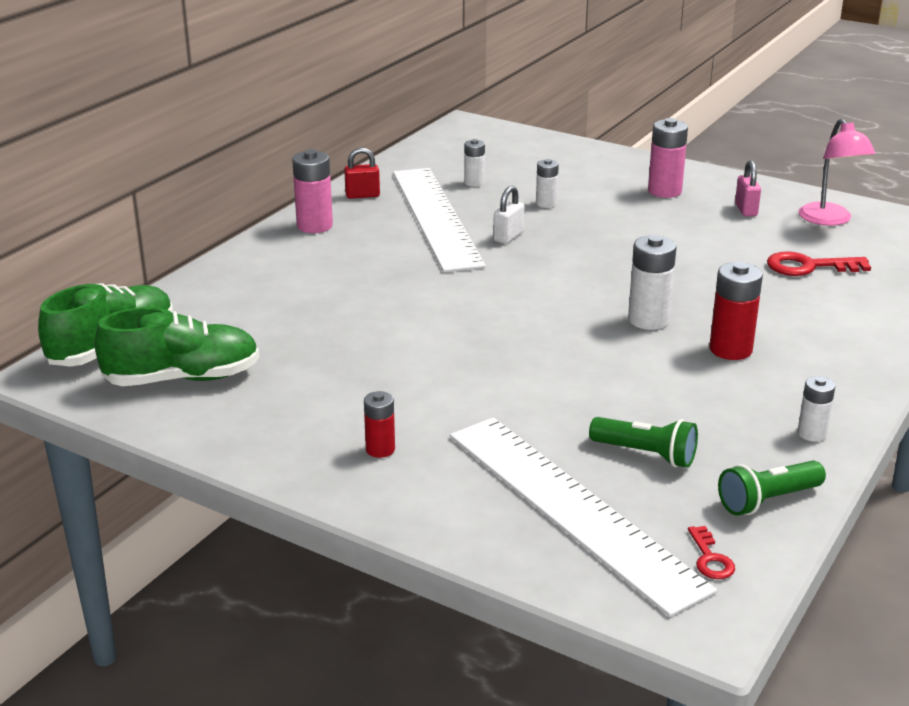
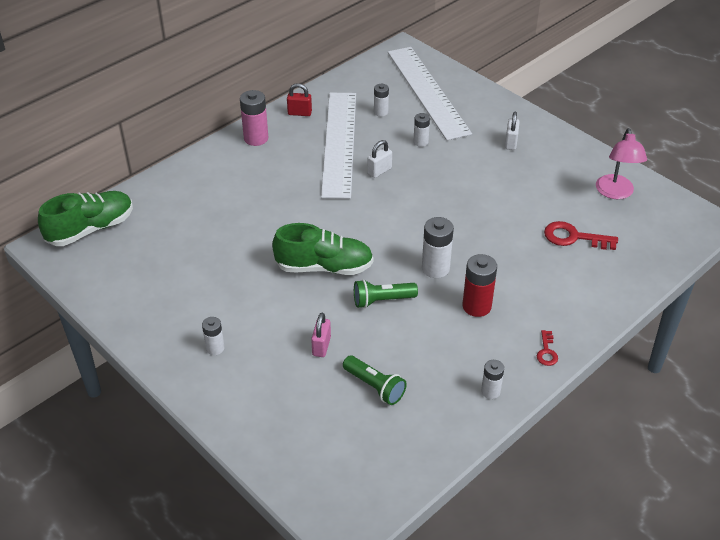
camera: 15 degrees right, 15 degrees up
(182, 378) = (122, 264): green shoe -> green shoe (324, 267)
(380, 449) = (215, 348): red battery -> white battery
(572, 508) = (308, 421): white ruler -> white ruler (427, 92)
(664, 191) = (510, 143): pink battery -> white padlock
(710, 558) = (372, 478): red key -> red key (546, 351)
(746, 210) = (559, 172): pink padlock -> pink padlock (321, 346)
(768, 500) = (431, 441): green flashlight -> green flashlight (382, 300)

